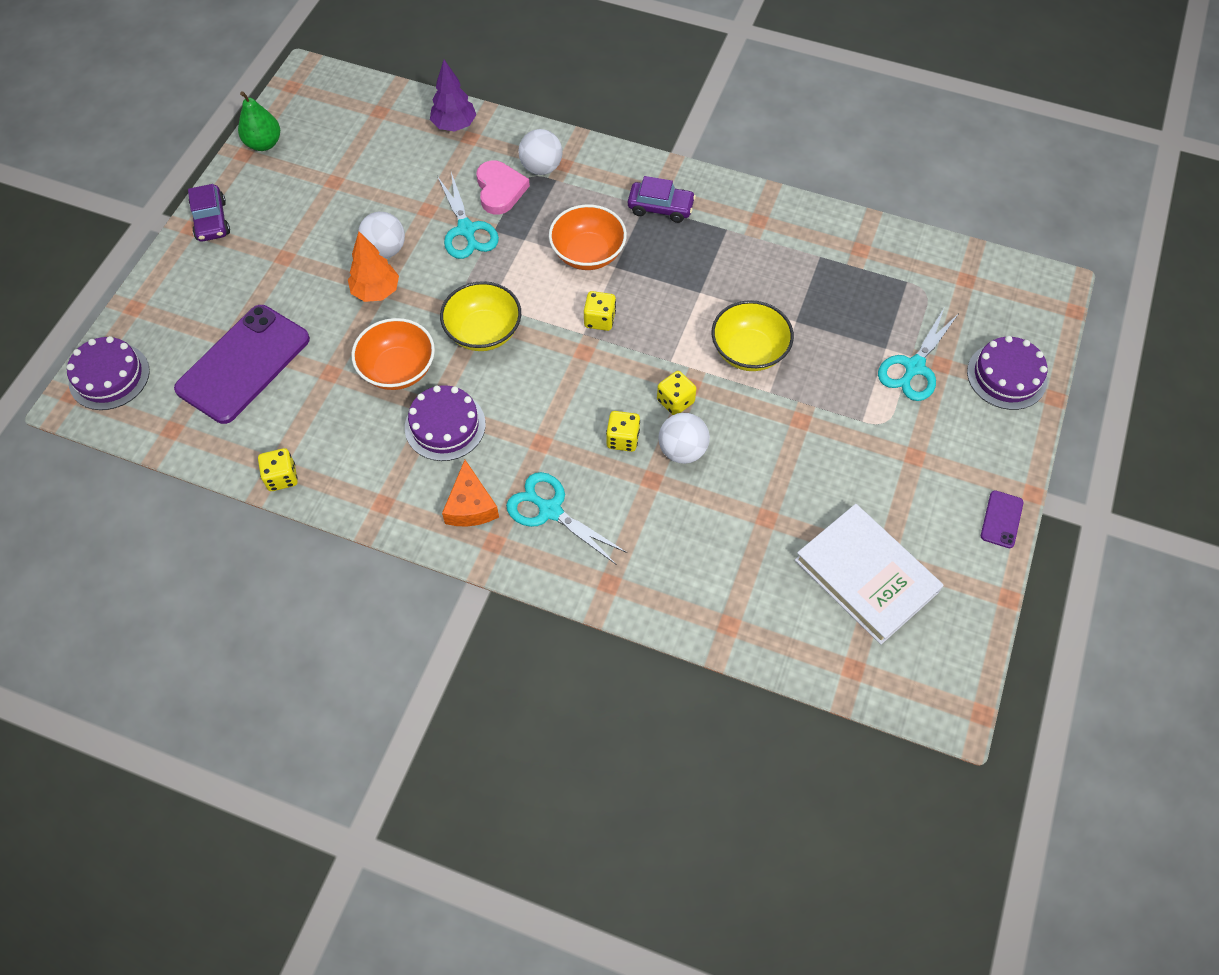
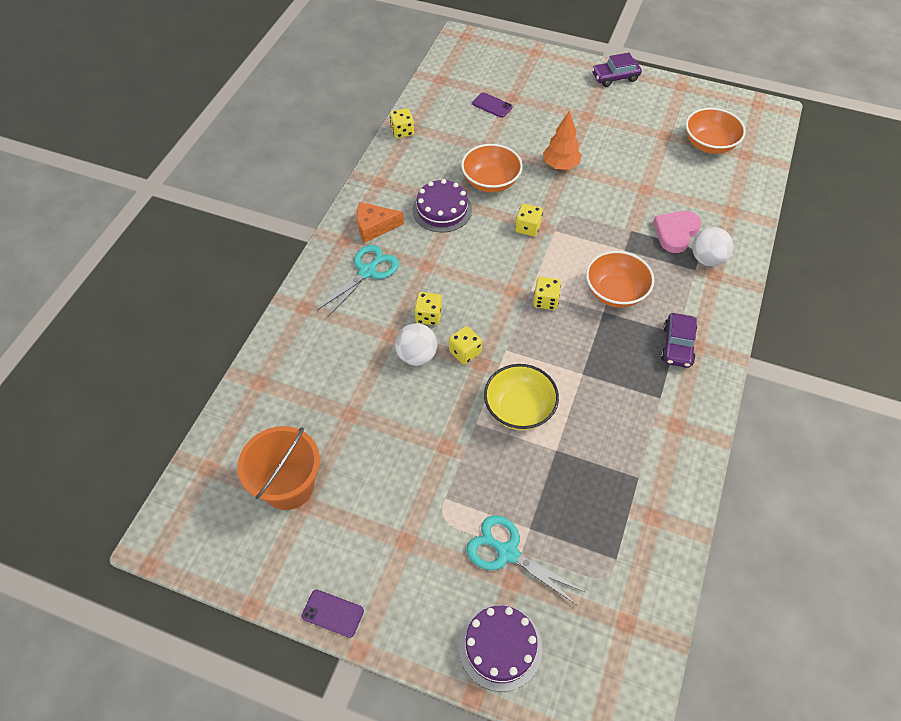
camera: 90 degrees right, 5 degrees down
(109, 376) = (480, 49): purple cake -> none
(243, 364) = (492, 105): purple phone -> purple phone, size x0.42
(264, 143) = (694, 95): green pear -> none
(357, 141) = (709, 144): none -> orange bowl
(385, 250) = (601, 168): white ball -> none
(454, 125) = (742, 200): purple tree -> none
(466, 230) = (628, 213): turquoise scissors -> none
(483, 332) = (527, 228): yellow bowl -> yellow dice
(500, 190) = (675, 232): pink heart -> pink heart turned 135 degrees clockwise
(866, 576) = (288, 485): white book -> orange bucket

